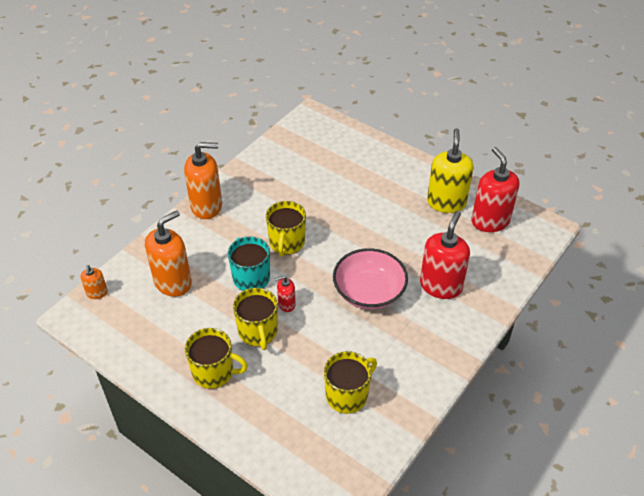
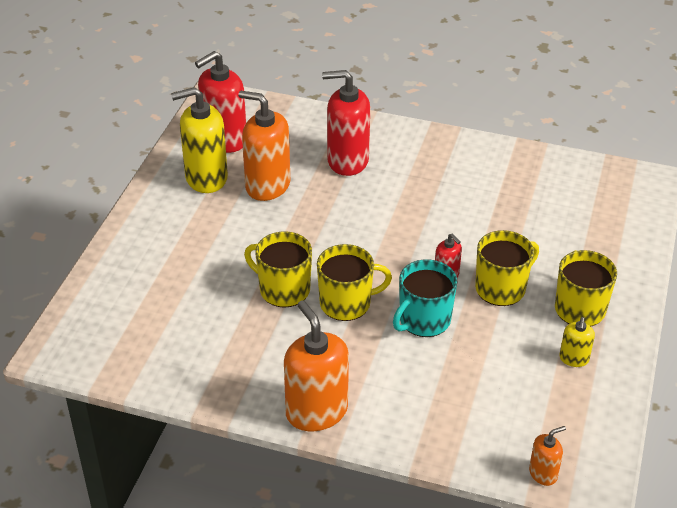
camera: 110 degrees left, 5 degrees down
(171, 347) = (574, 359): none -> yellow soap dispenser
(173, 282) = (476, 396): orange soap dispenser -> orange soap dispenser (267, 185)
(347, 395) = (534, 199): yellow mug -> yellow mug (283, 289)
(369, 292) = (387, 212): pink bowl -> none

